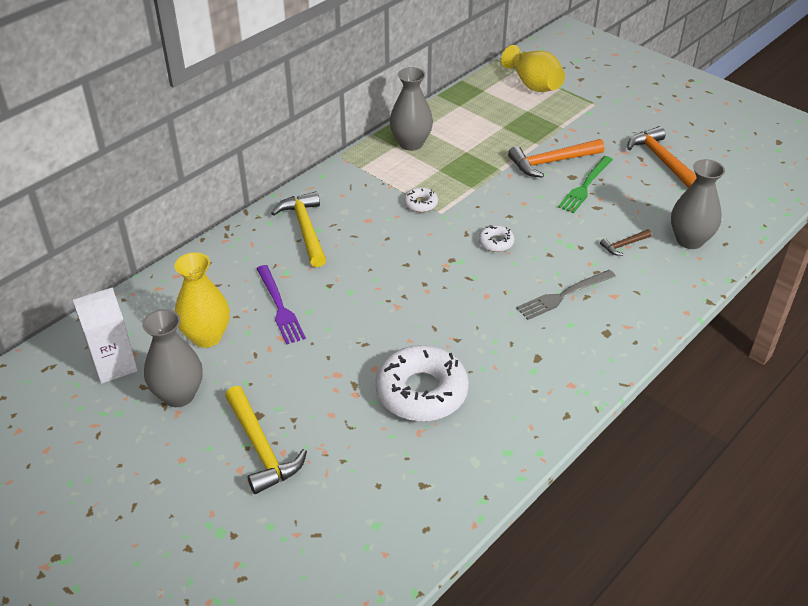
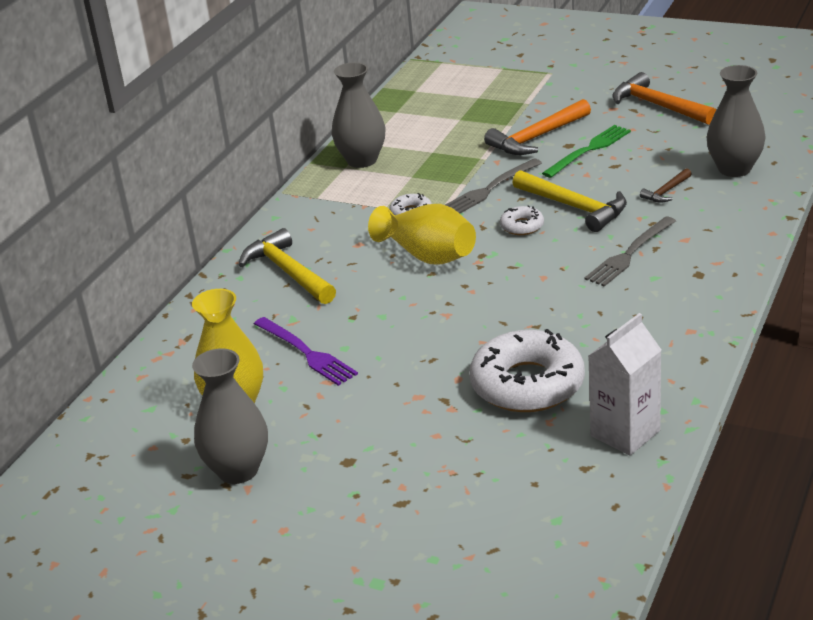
camera: 15 degrees left, 10 degrees down
(114, 365) = (136, 465): white carton -> white carton (625, 433)
(261, 448) = (373, 490): yellow hammer -> yellow hammer (574, 207)
(490, 200) = (490, 189): none -> grey fork
(533, 84) = (469, 72): yellow vase -> yellow vase (428, 255)
(585, 186) = (589, 150): green fork -> green fork turned 150 degrees counterclockwise

